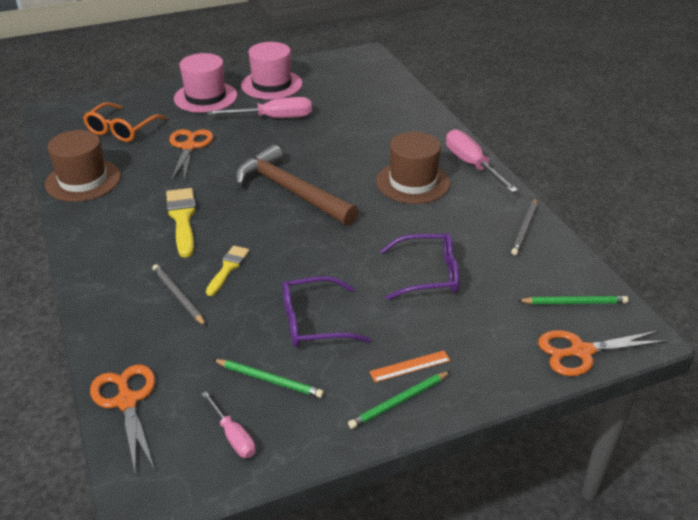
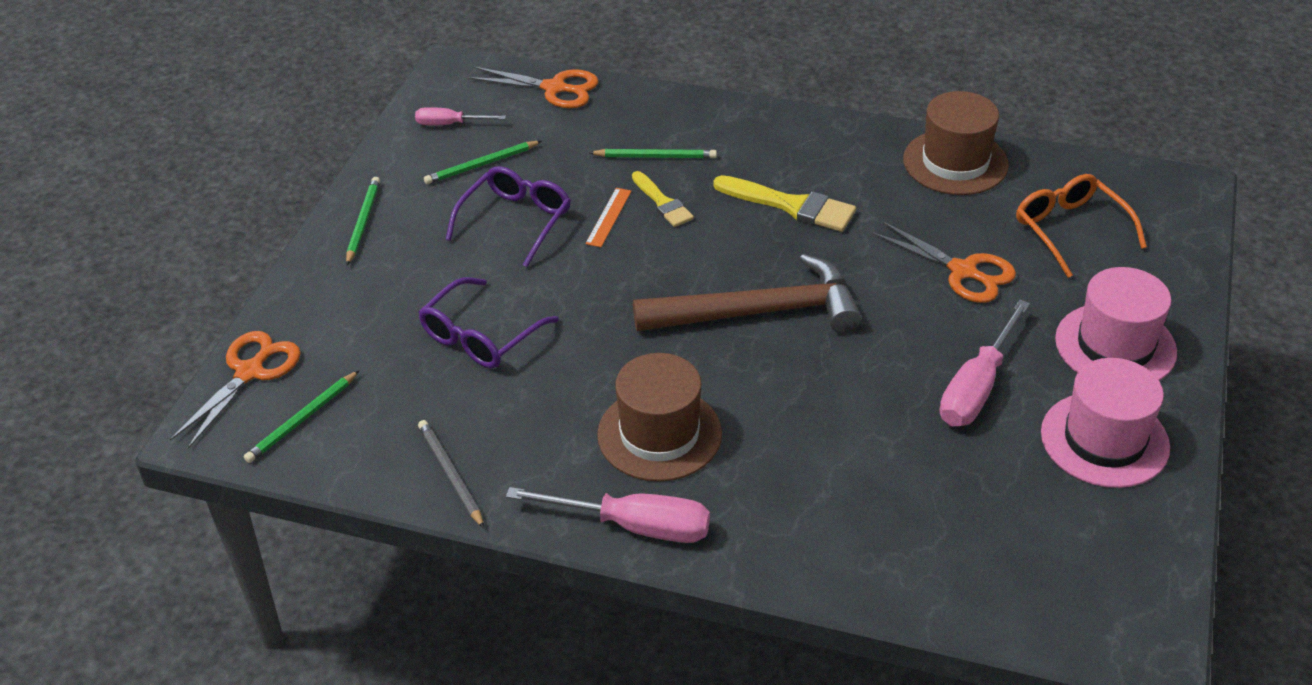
camera: 130 degrees right, 5 degrees up
(178, 296) = (655, 156): grey pencil -> green pencil
(410, 366) = (388, 250): orange ruler -> orange ruler (609, 217)

